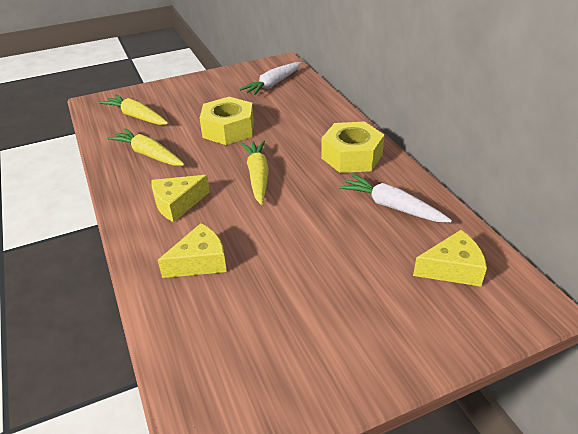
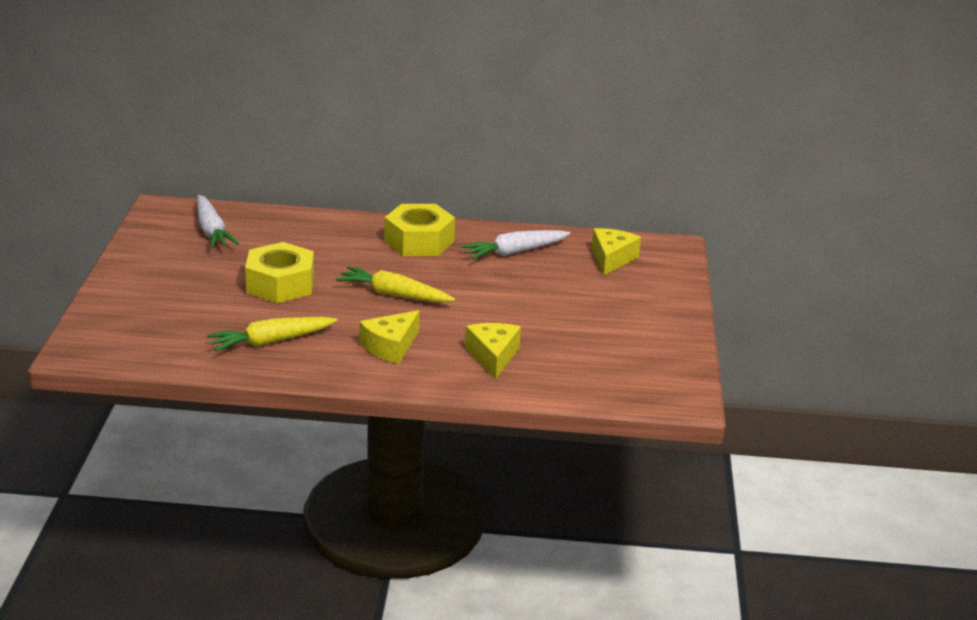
camera: 65 degrees left, 10 degrees down
(137, 117) = (166, 330): yellow carrot -> none
(177, 204) = (390, 347): yellow cheese -> yellow cheese turned 45 degrees clockwise

